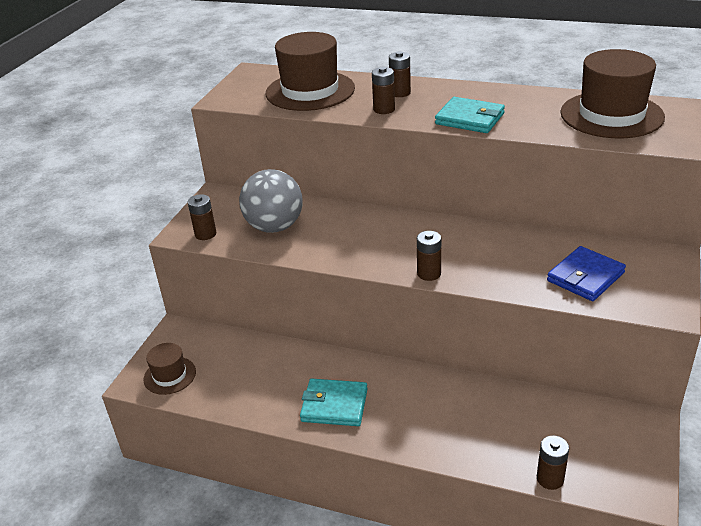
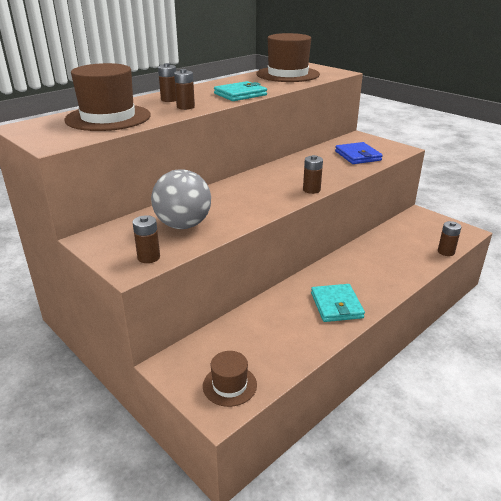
camera: 65 degrees left, 5 degrees down
(334, 405) = (336, 305): turquoise wallet -> turquoise wallet turned 45 degrees counterclockwise

